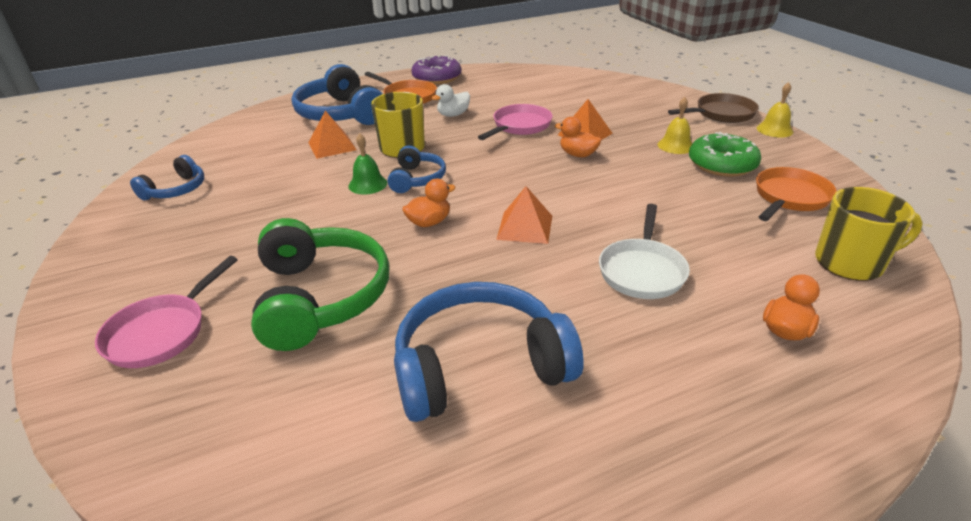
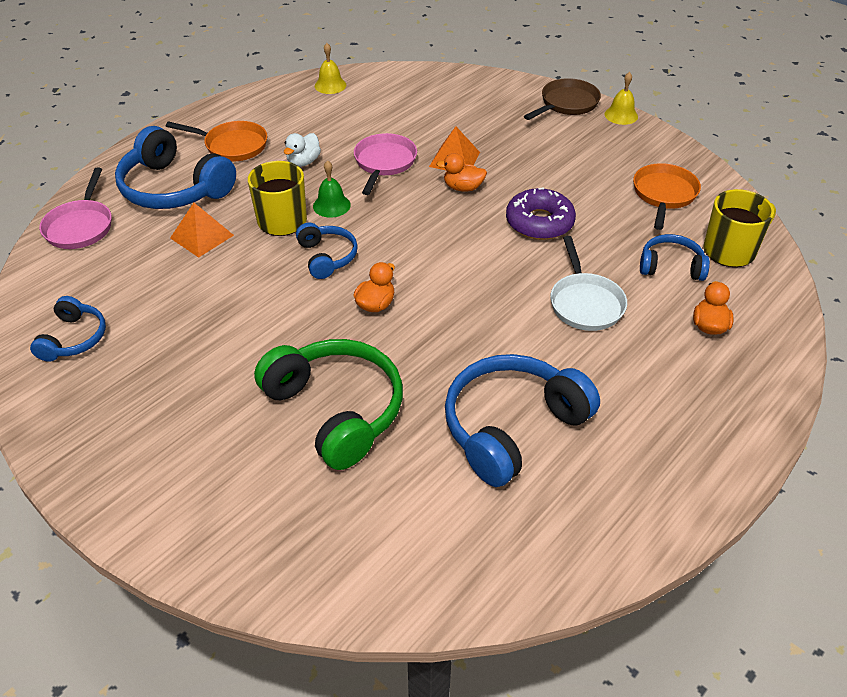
camera: 25 degrees left, 10 degrees up
(162, 332) = (219, 489): pink pan -> pink pan (80, 226)
(367, 184) = (281, 276): green bell -> green bell (331, 205)
(437, 78) = (245, 109): purple donut -> purple donut (539, 222)
(525, 227) = (465, 286): orange pyramid -> none
(675, 145) = (545, 155): yellow bell -> yellow bell (330, 85)
(722, 164) = (595, 169): green donut -> none
(765, 261) = (671, 266): none -> blue headphones

